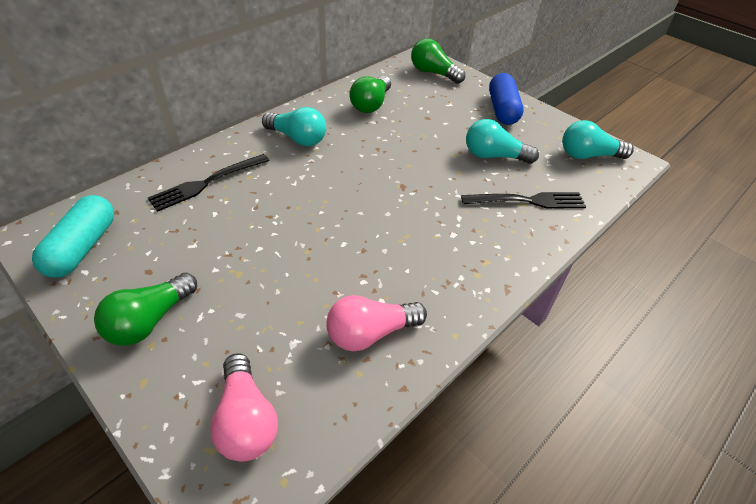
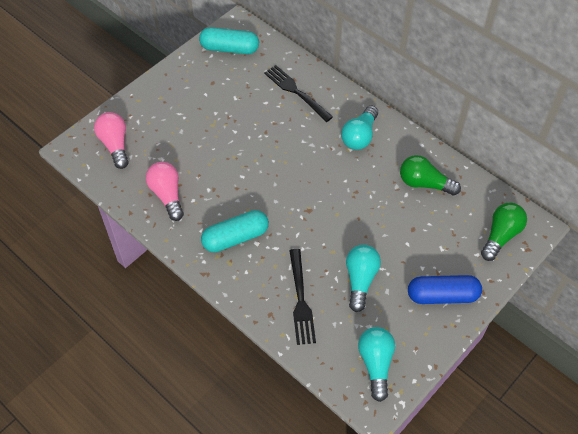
camera: 90 degrees right, 10 degrees up
(150, 321) = (176, 92): green light bulb -> none
(246, 420) = (115, 145): pink light bulb -> pink light bulb turned 90 degrees clockwise
(446, 254) = (235, 238): none -> turquoise capsule

